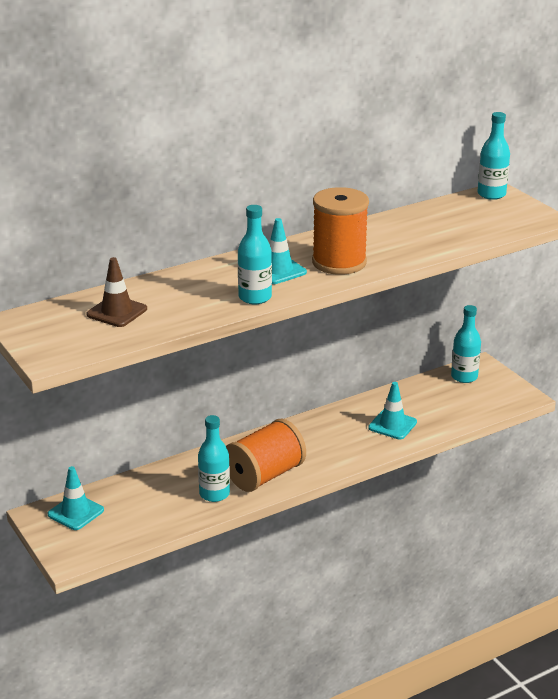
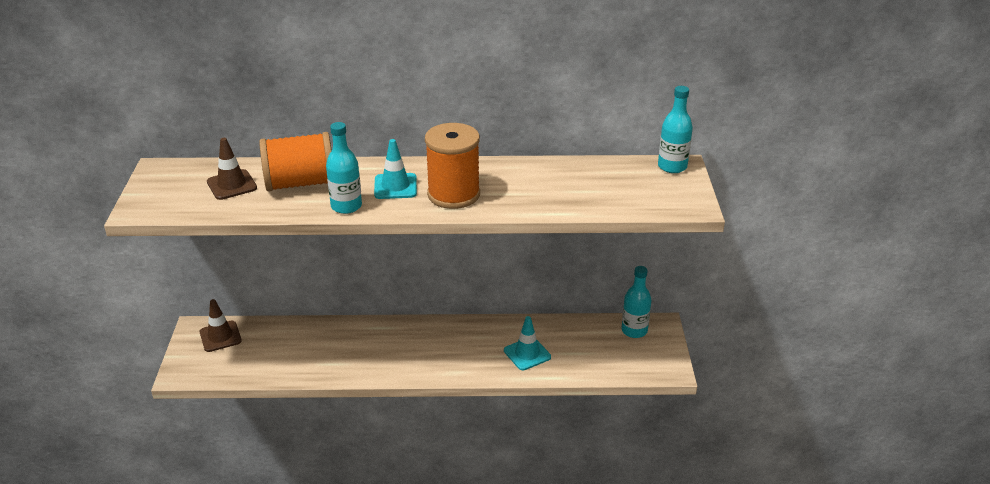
camera: 30 degrees right, 5 degrees up
(75, 512) = (220, 336): turquoise traffic cone -> brown traffic cone
(214, 494) = (329, 361): turquoise bottle -> none
(264, 475) = (381, 360): orange spool -> orange spool (300, 183)

